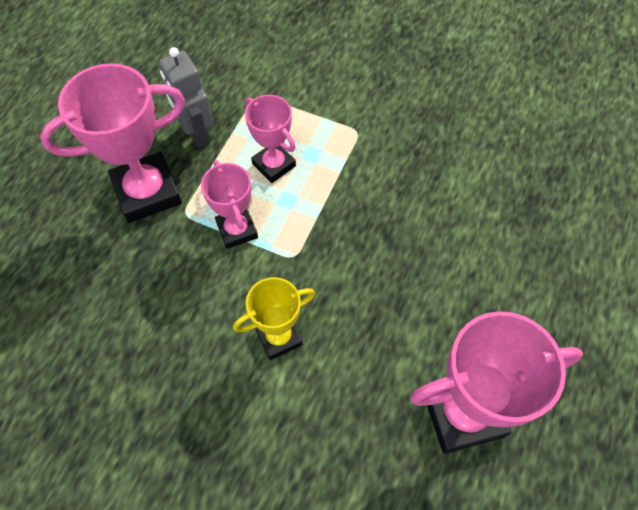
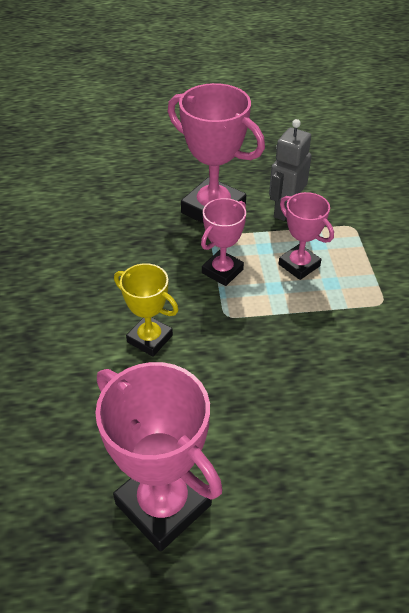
camera: 60 degrees right, 15 degrees down
(274, 165) = (299, 265): pink trophy -> pink trophy turned 60 degrees counterclockwise

